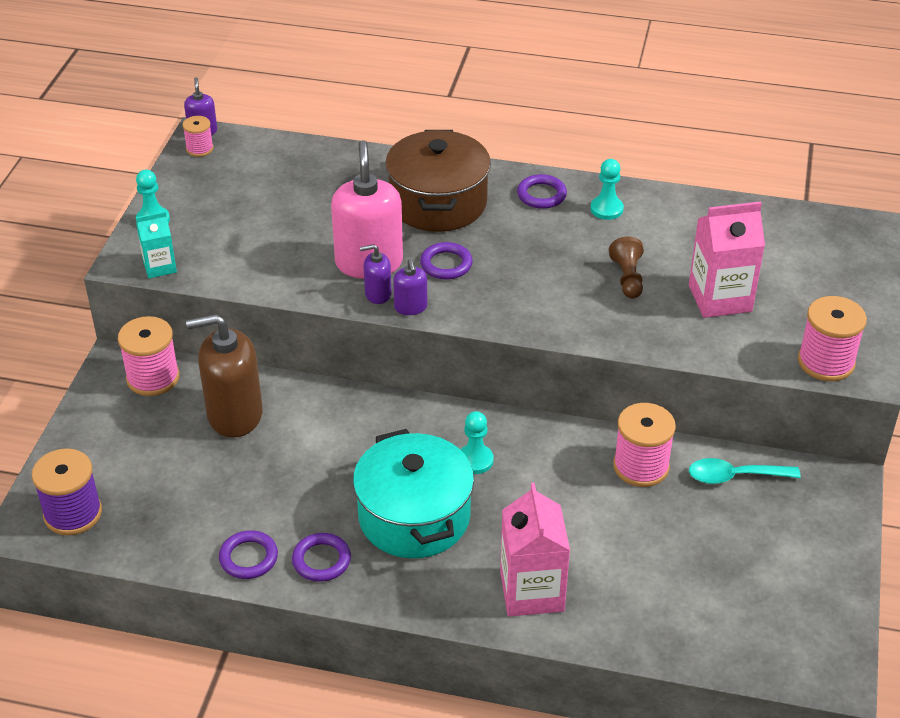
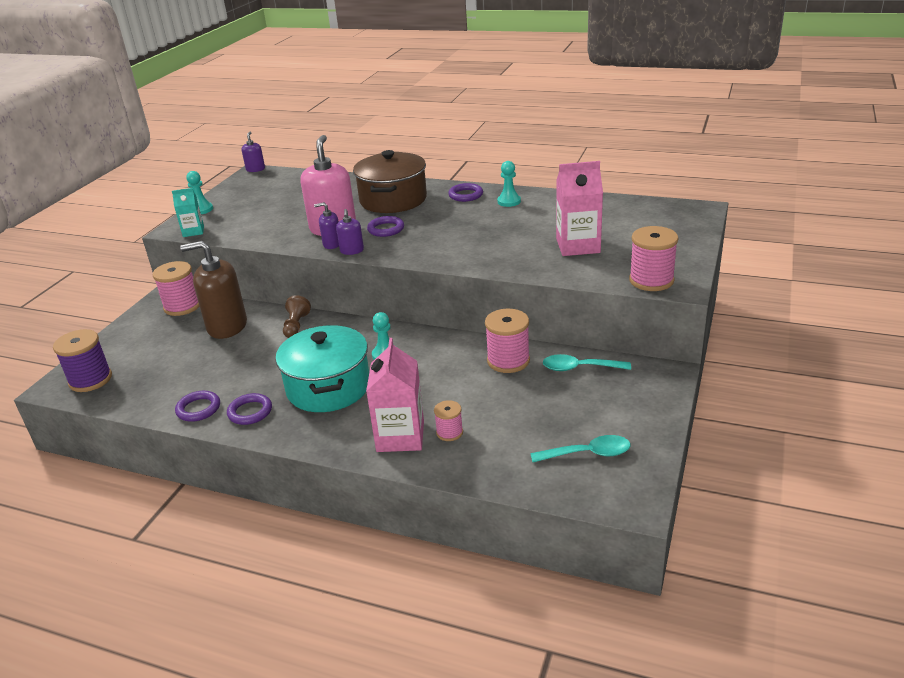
camera: 10 degrees right, 10 degrees down
(199, 149) = (249, 177): pink spool -> pink spool (449, 432)
(627, 278) = (512, 235): brown pawn -> brown pawn (296, 325)
(768, 608) = (588, 453): none -> turquoise spoon

